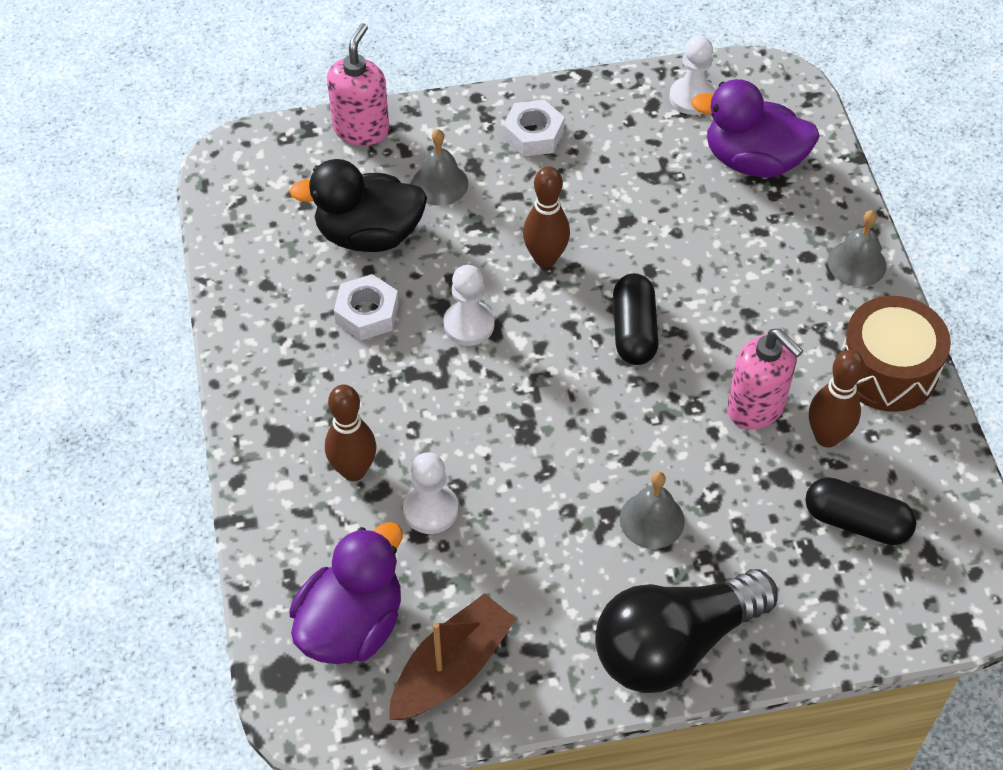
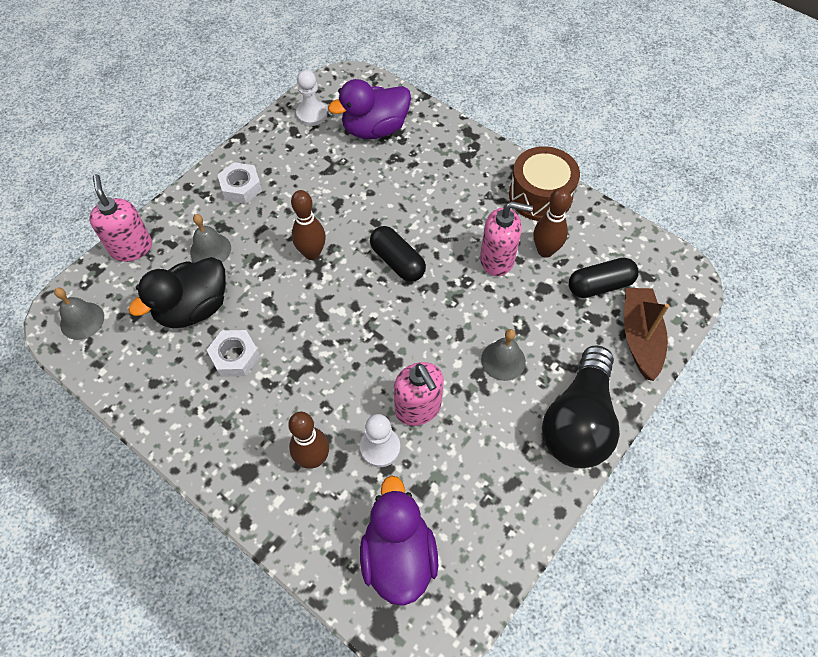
camera: 40 degrees left, 5 degrees up
(452, 668) = (478, 534): brown boat -> brown boat (640, 337)
(469, 325) = (302, 321): white pawn -> none
(508, 500) = (418, 408): none -> pink soap dispenser
(857, 263) = (475, 150): grey bell -> grey bell (82, 320)

